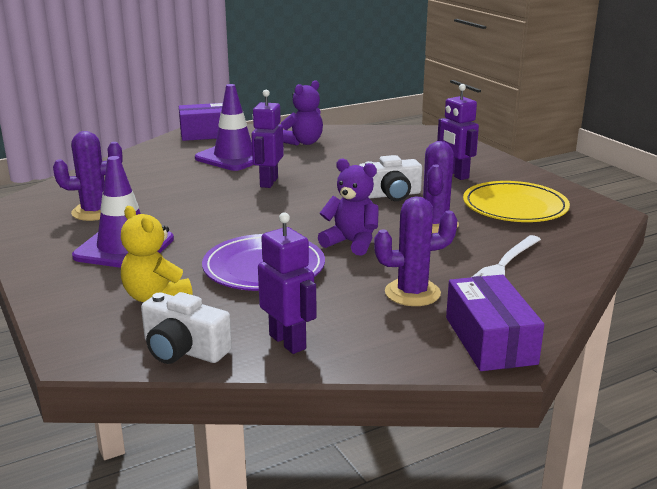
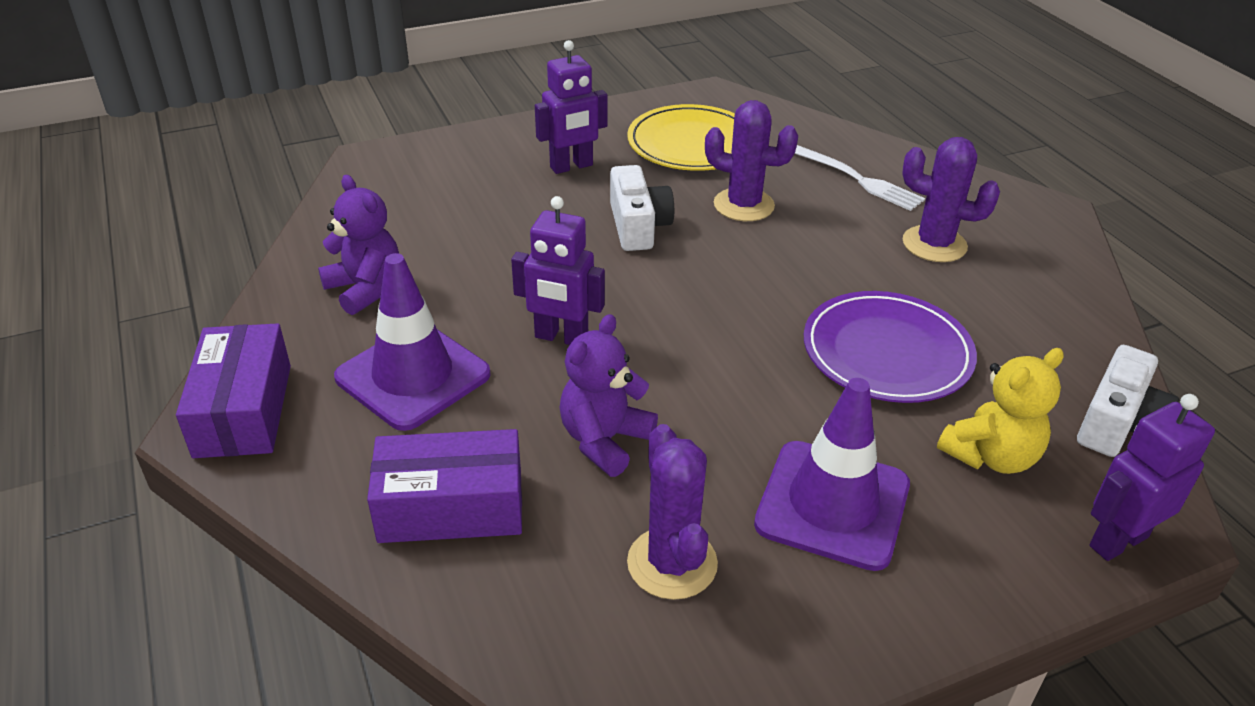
camera: 85 degrees left, 15 degrees up
(288, 342) = (1070, 340): purple robot -> purple robot (1117, 541)
(351, 243) = (802, 274): purple teddy bear -> purple teddy bear (604, 440)
(412, 293) = (934, 244): purple cactus -> purple cactus turned 60 degrees counterclockwise
(490, 340) = (1023, 212): purple box -> purple box (451, 507)

